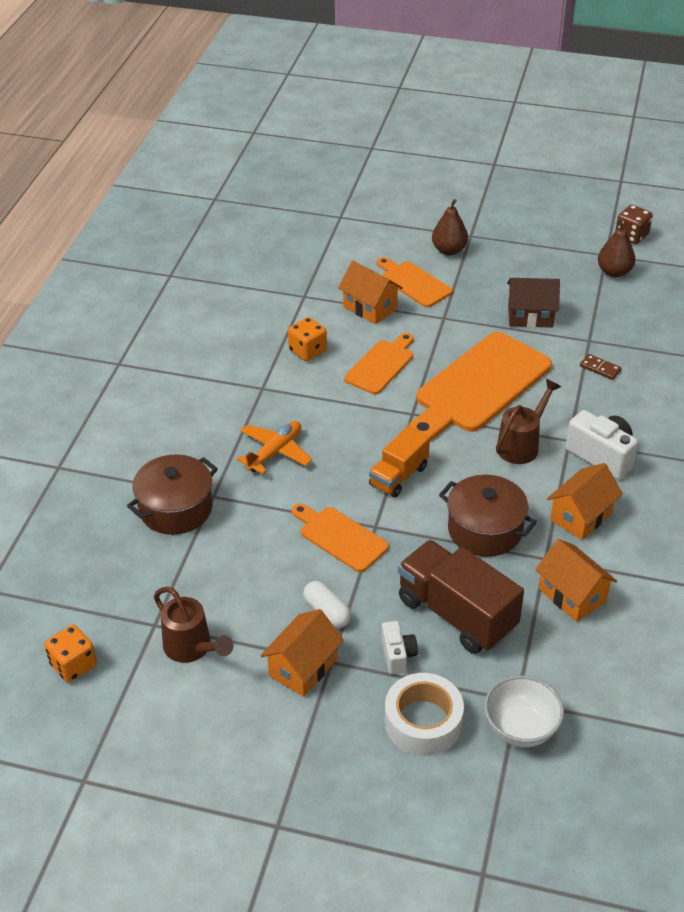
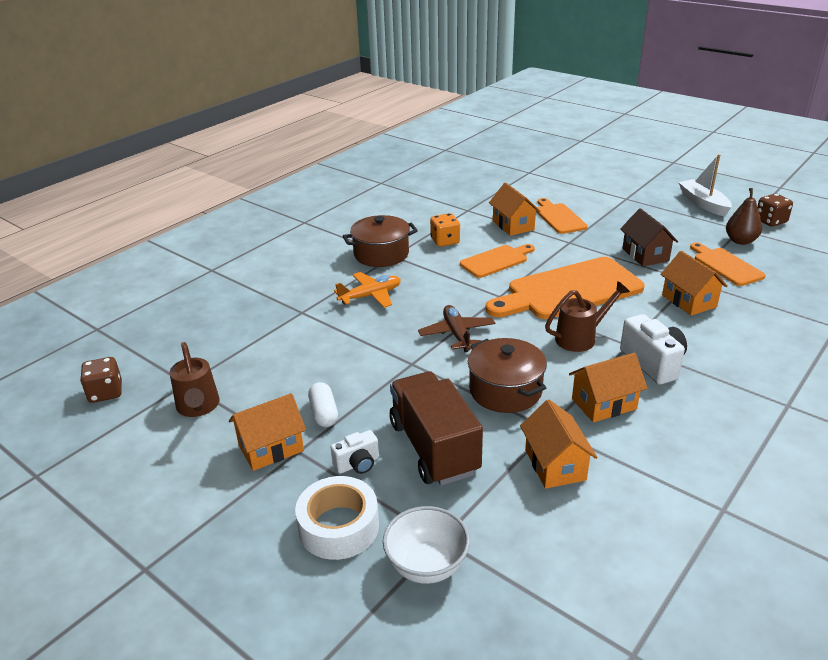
camera: 25 degrees right, 10 degrees down
(73, 665) = (106, 392): orange dice -> brown dice
(175, 509) = (268, 313): brown pot -> brown pot (381, 254)
(340, 537) = (376, 363): orange cutting board -> orange cutting board (725, 265)
(398, 476) = (457, 334): orange truck -> brown plane
(398, 655) = (357, 464): white camera -> white camera turned 45 degrees clockwise
(449, 250) = (601, 204): brown pear -> none
(530, 316) = (645, 255): brown house -> brown house turned 45 degrees clockwise
(554, 225) = (703, 203): none -> white boat
(600, 368) = (689, 301): brown domino -> orange house

